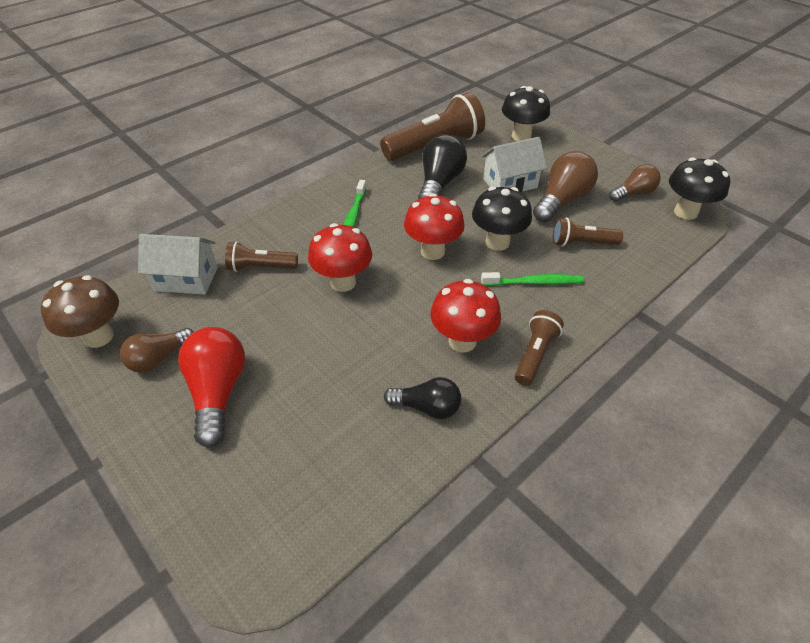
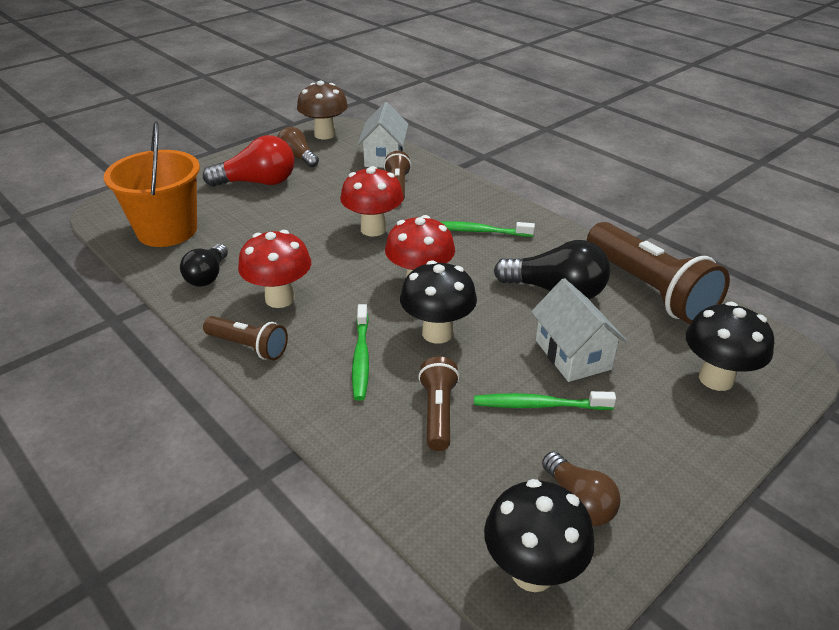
camera: 90 degrees right, 10 degrees down
(327, 472) = (167, 231): none -> orange bucket
(561, 200) = (539, 405): brown light bulb -> green toothbrush

